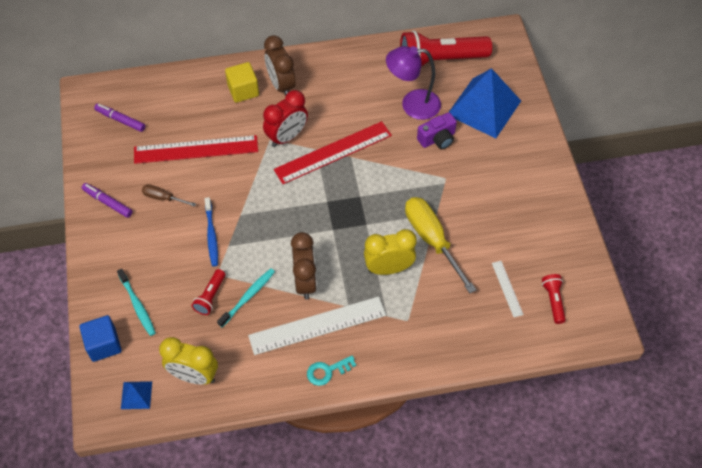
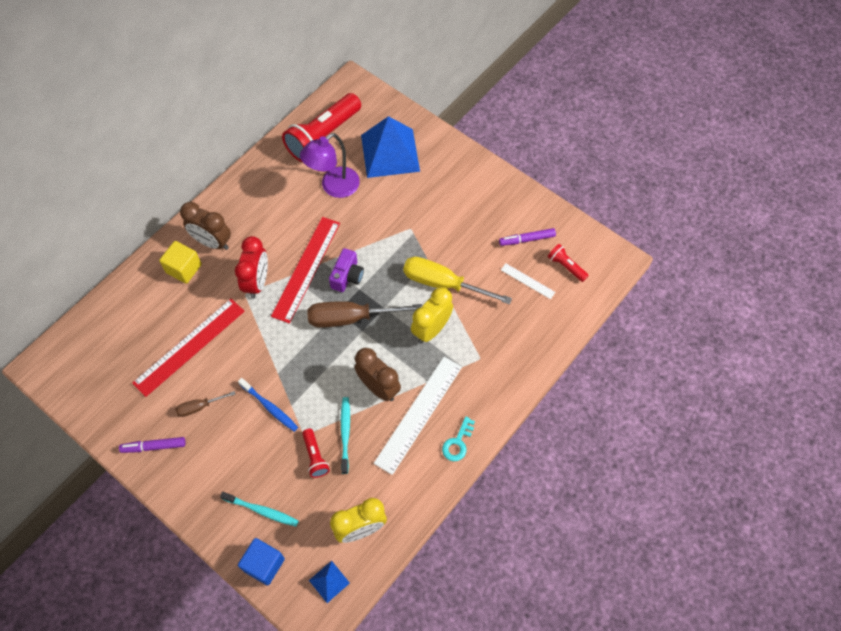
camera: 40 degrees left, 5 degrees up
(120, 120) = (97, 369): purple marker -> purple marker (527, 239)
(333, 214) = (351, 318): none -> brown screwdriver
(437, 139) = (377, 201): purple camera -> purple camera (347, 276)

